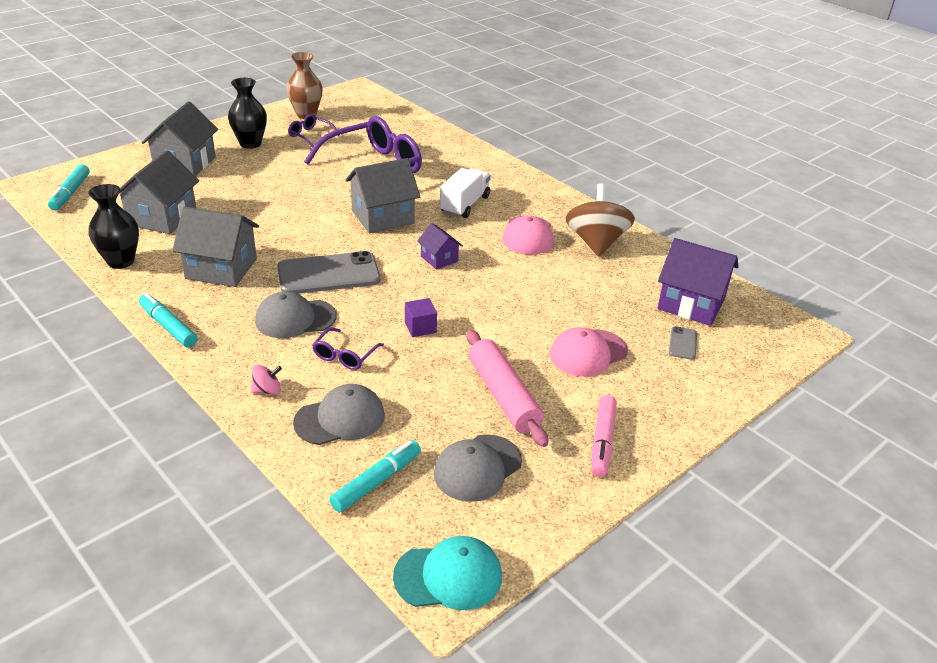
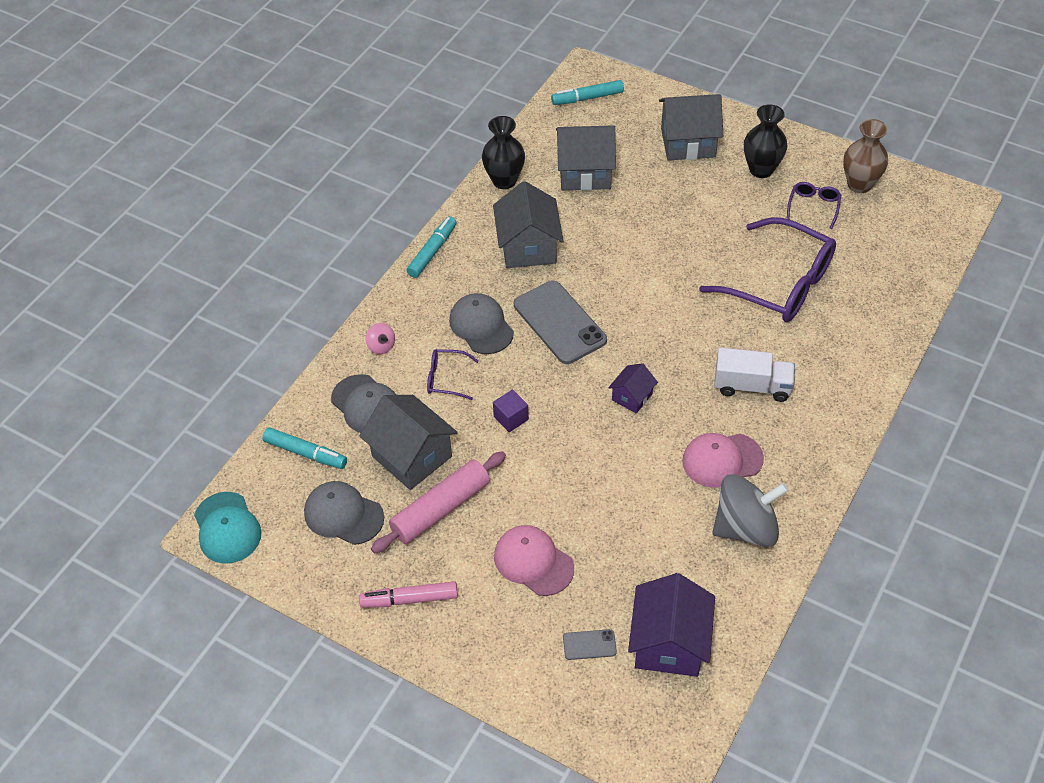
camera: 75 degrees right, 15 degrees up
(382, 217) = (683, 326): grey house -> grey house (411, 456)
(596, 242) = (745, 527): brown spinning top -> grey spinning top

